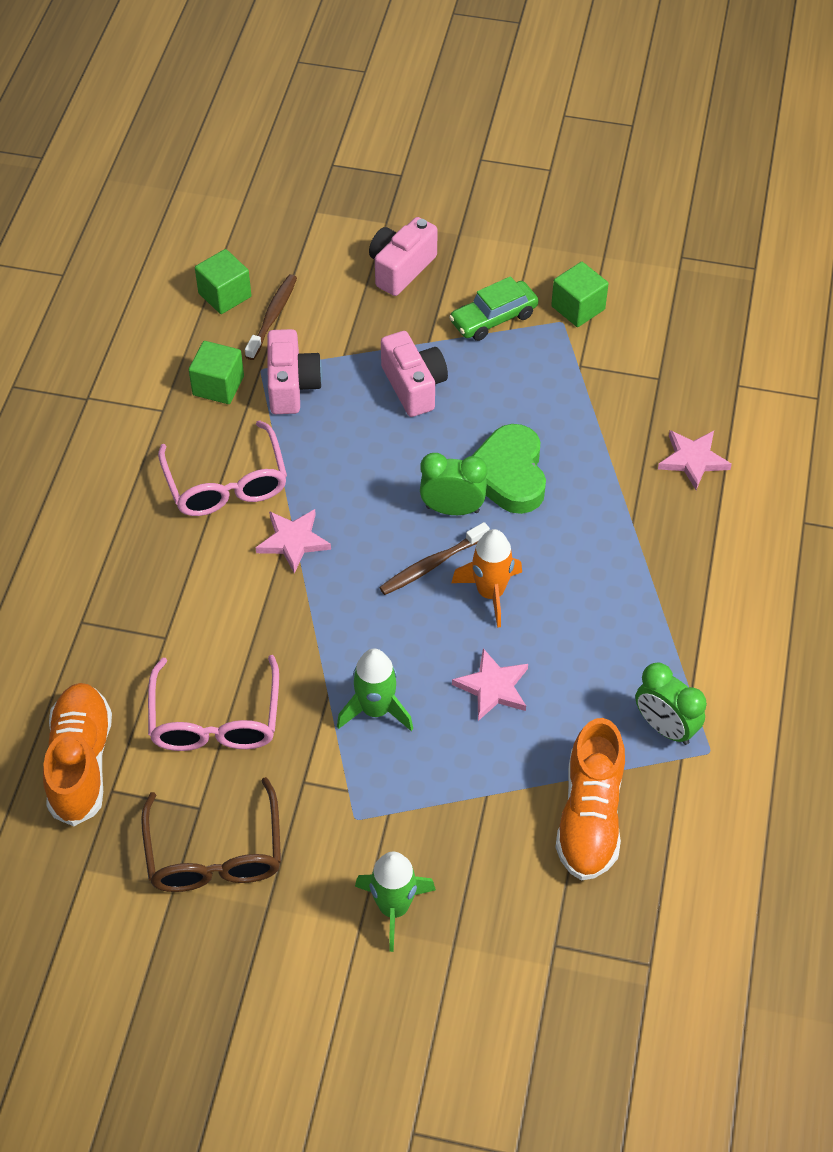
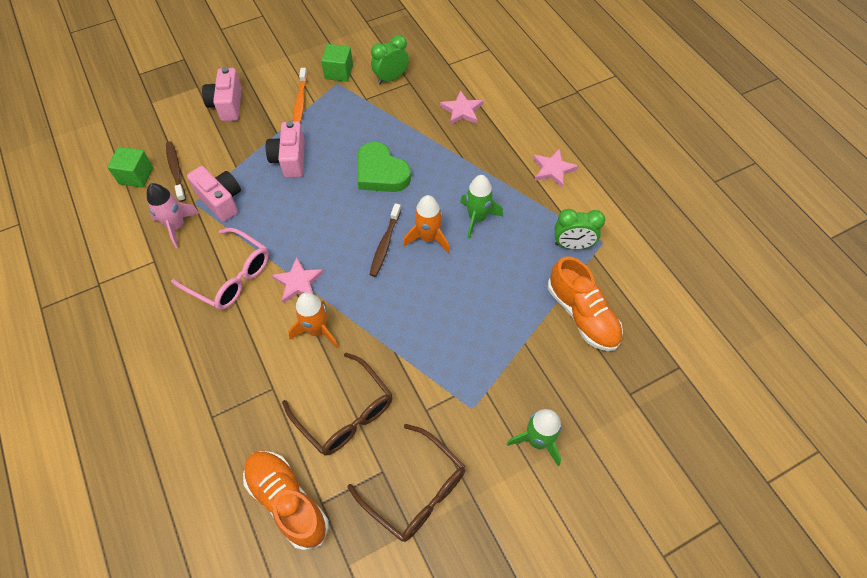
camera: 40 degrees left, 5 degrees up
(215, 719) = (345, 413): pink glasses -> brown glasses
(218, 386) = (176, 226): green cube -> pink rocket
(266, 609) = (317, 330): none -> orange rocket
(376, 710) = (427, 341): green rocket -> green rocket (477, 218)
(414, 386) = (290, 159): pink camera -> pink camera turned 120 degrees counterclockwise
(452, 509) = (369, 209): green clock -> green clock (391, 78)
(493, 318) = (300, 101): green car -> orange toothbrush
(493, 687) = (475, 285): pink star -> pink star (553, 169)

